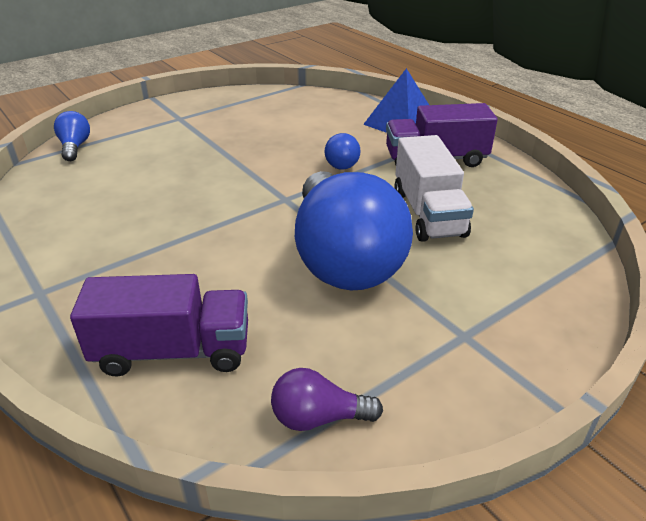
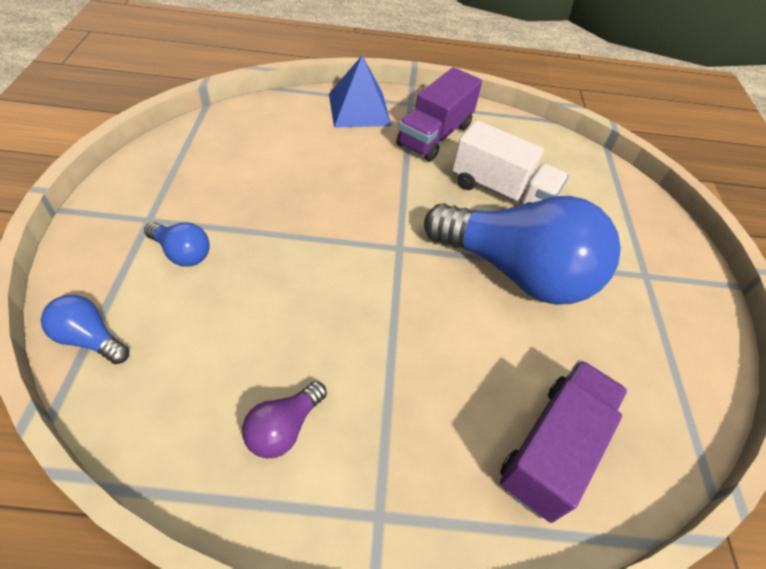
camera: 55 degrees left, 15 degrees up
(318, 417) = (679, 401): purple light bulb -> purple light bulb (284, 428)
(340, 162) = (380, 181): blue light bulb -> blue light bulb (182, 253)

